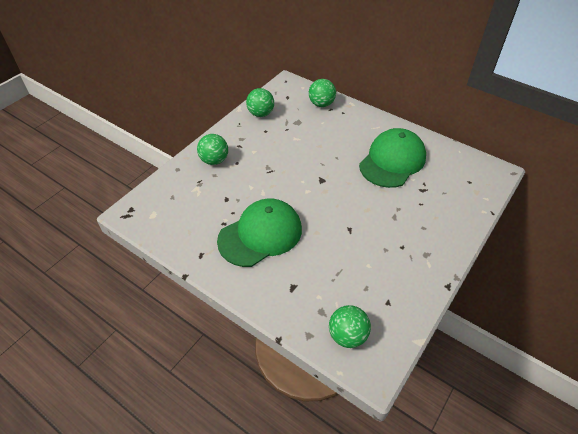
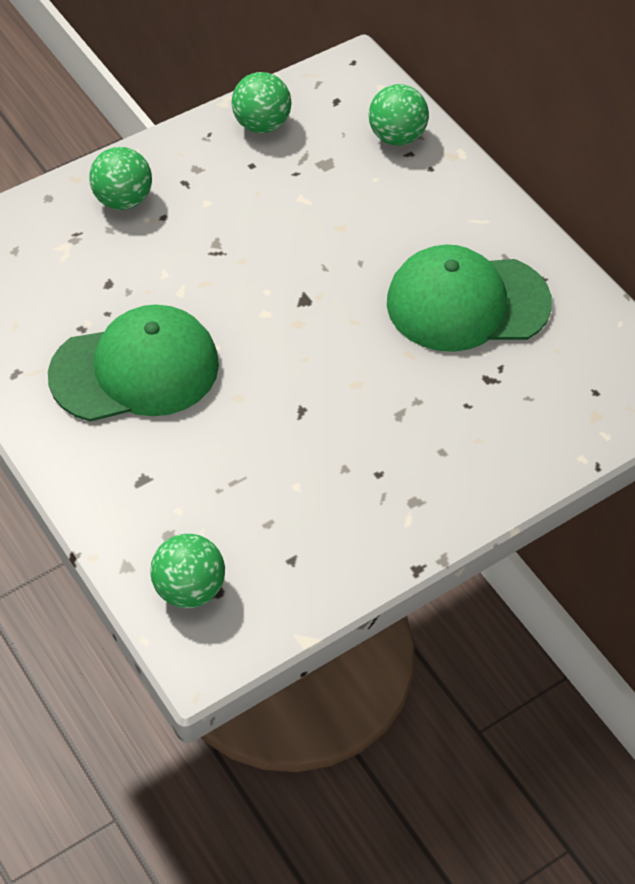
camera: 20 degrees right, 5 degrees up
(392, 161) = (467, 303): green cap -> green cap turned 150 degrees counterclockwise

